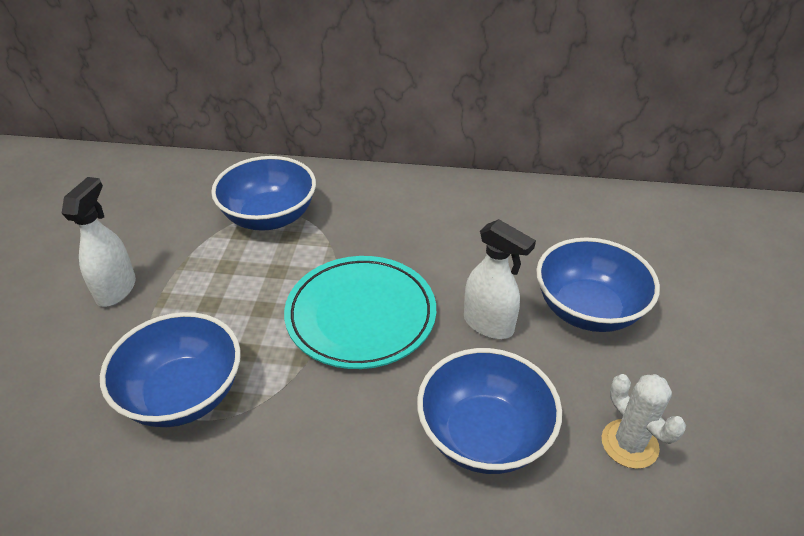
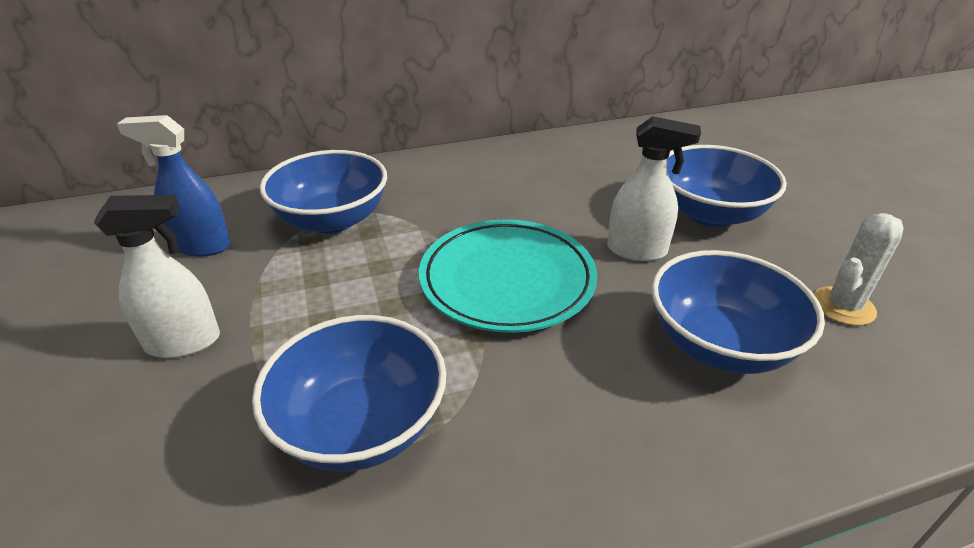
camera: 25 degrees left, 5 degrees down
(116, 289) = (184, 342): white spray bottle -> white spray bottle turned 90 degrees clockwise
(169, 213) = (201, 246): none -> blue spray bottle
(629, 444) = (843, 306): white cactus -> white cactus turned 75 degrees counterclockwise

